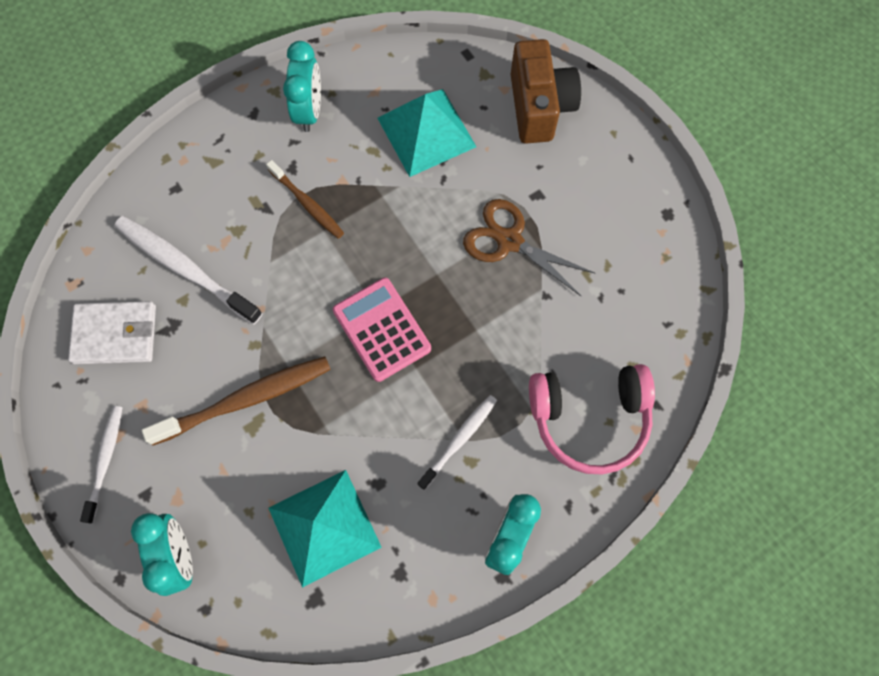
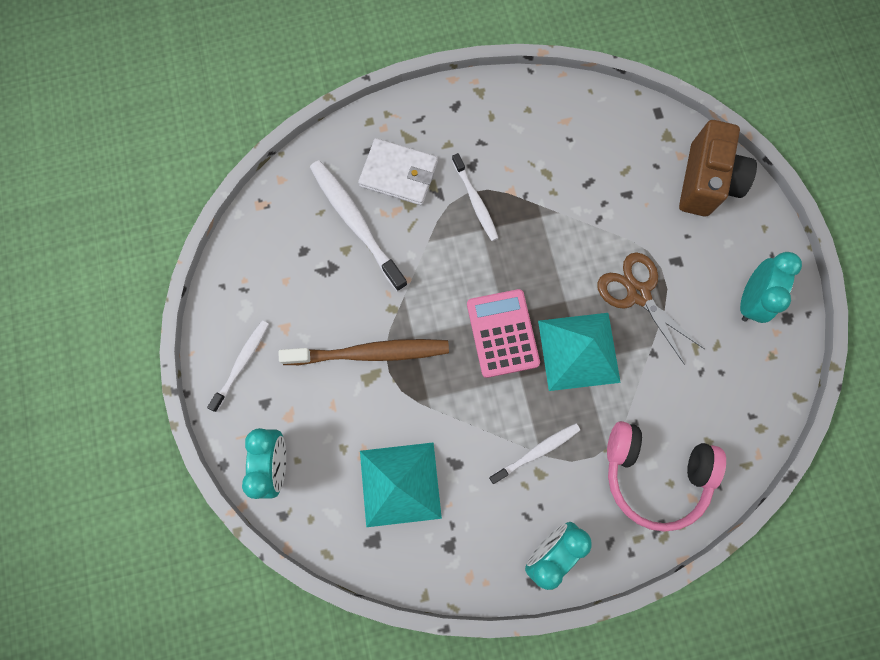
camera: 20 degrees right, 5 degrees up
(115, 334) = (282, 259): white wallet -> white wallet (398, 174)
(307, 204) = (475, 201): brown toothbrush -> white toothbrush
(309, 110) = (503, 119): turquoise clock -> turquoise clock (750, 299)
(426, 132) = (598, 171): turquoise pyramid -> turquoise pyramid (579, 351)

